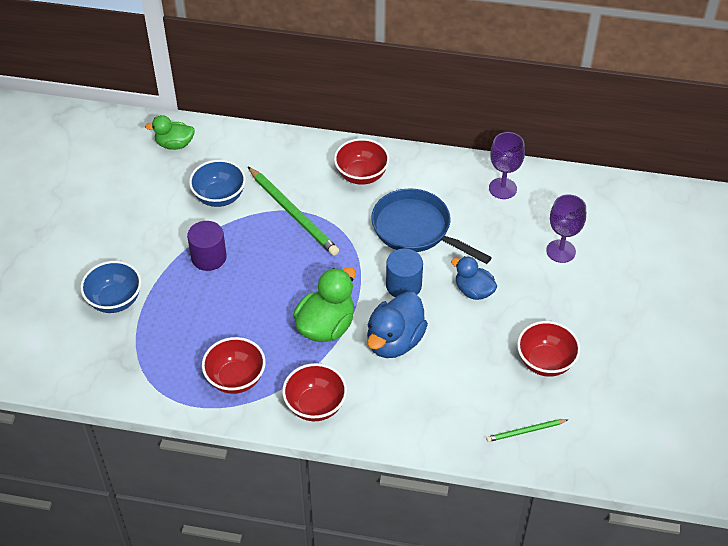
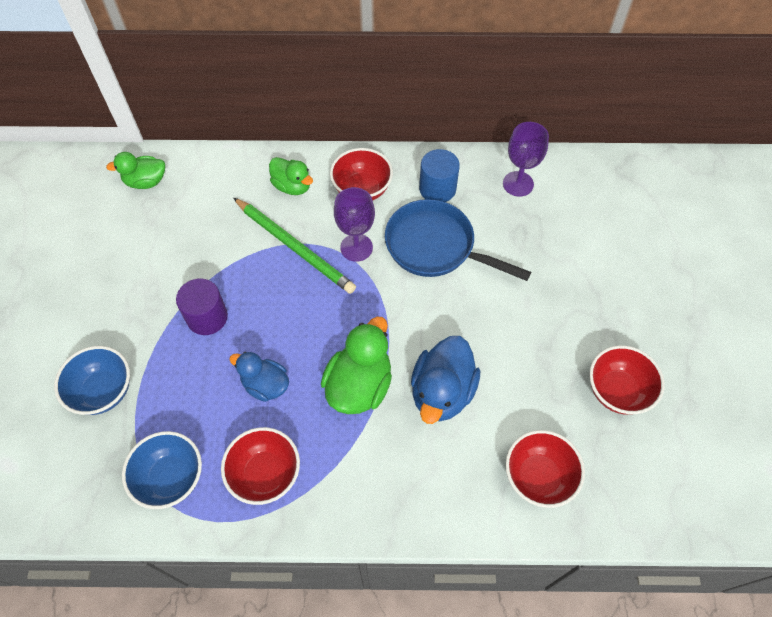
camera: 10 degrees left, 10 degrees up
(219, 197) = (207, 239): blue bowl -> blue bowl (171, 478)
(301, 164) = (292, 186): none -> green duck
(315, 405) = (367, 495): red bowl -> red bowl (538, 477)
(403, 285) = (437, 318): blue cylinder -> blue cylinder (437, 189)
(473, 291) = (516, 313): blue duck -> blue duck (265, 385)
(525, 431) = (618, 487): green pencil -> none
(561, 251) = (598, 249): purple goblet -> purple goblet (356, 247)

